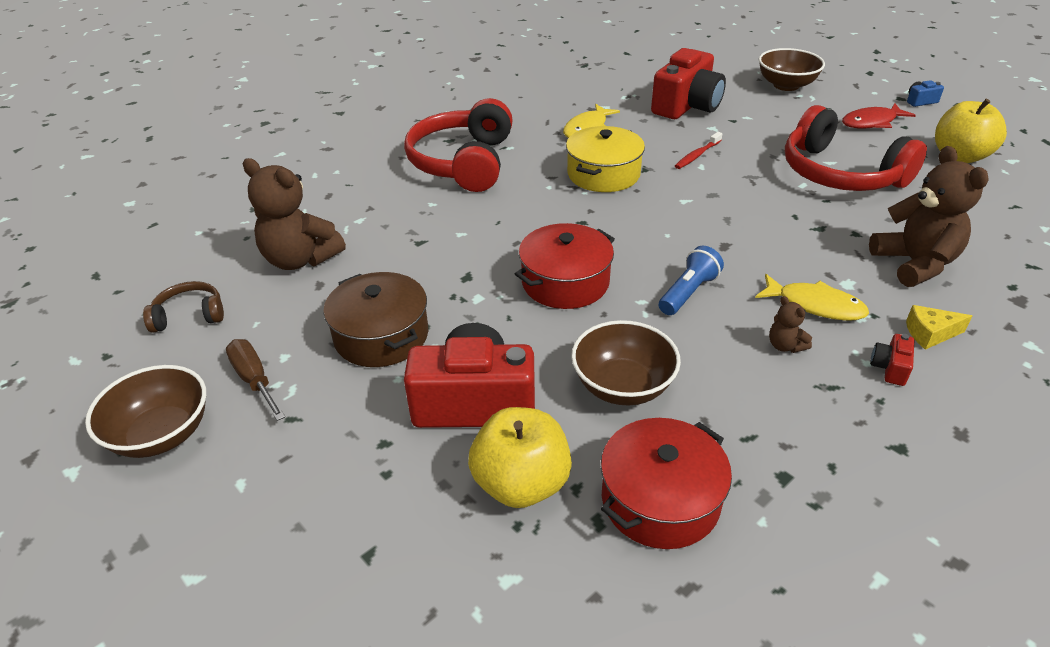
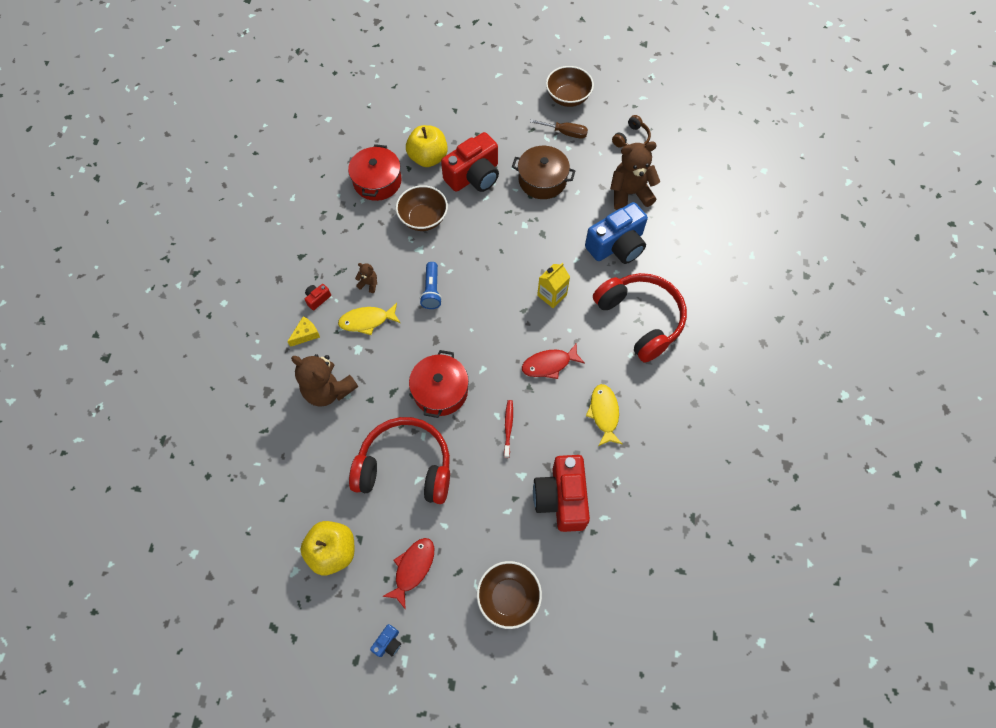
camera: 140 degrees right, 25 degrees up
(396, 222) = (617, 245): none -> blue camera
(532, 219) = (552, 295): none -> yellow carton
(565, 282) = (494, 260): red pot -> red pot (440, 391)
(603, 174) = (549, 364): yellow pot -> red fish
(890, 368) = (318, 299): red camera -> red camera turned 120 degrees counterclockwise

